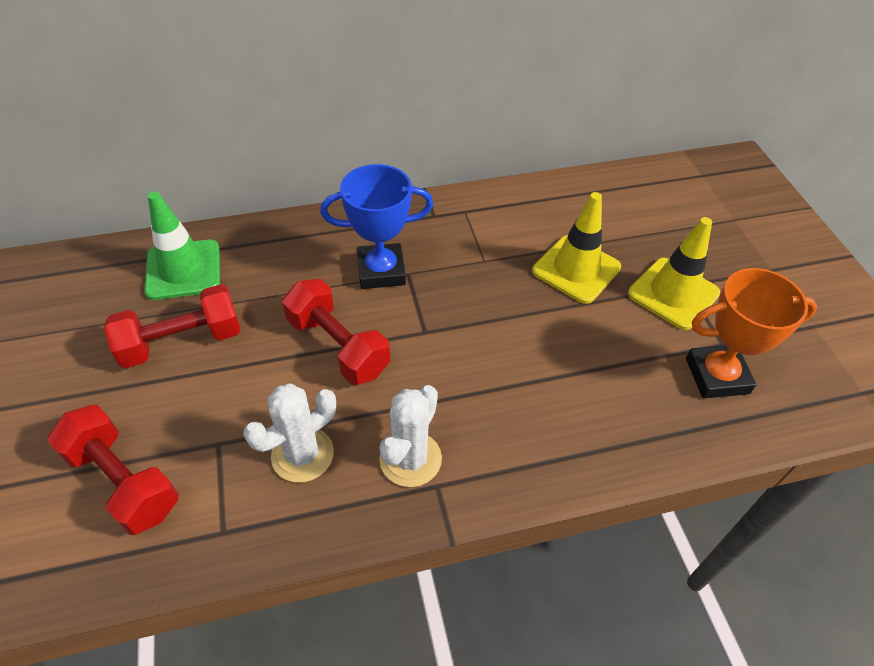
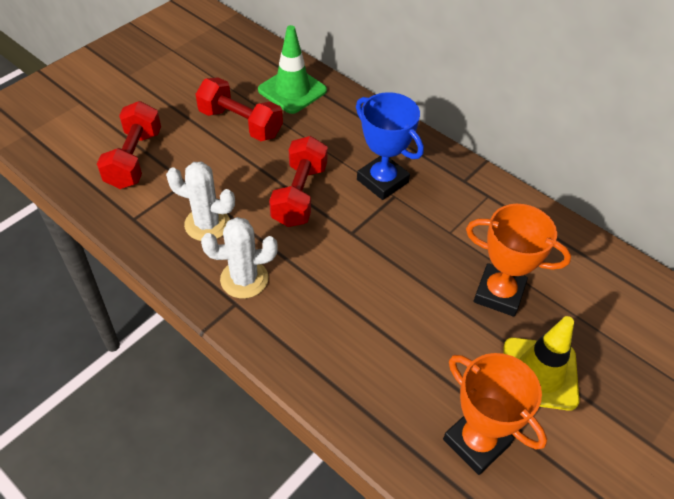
camera: 55 degrees right, 0 degrees up
(576, 269) = (499, 293): yellow traffic cone -> orange trophy

